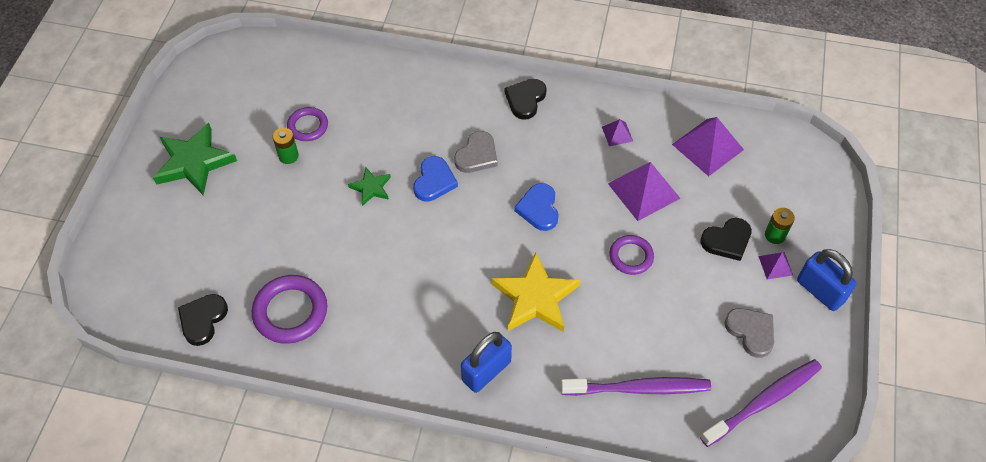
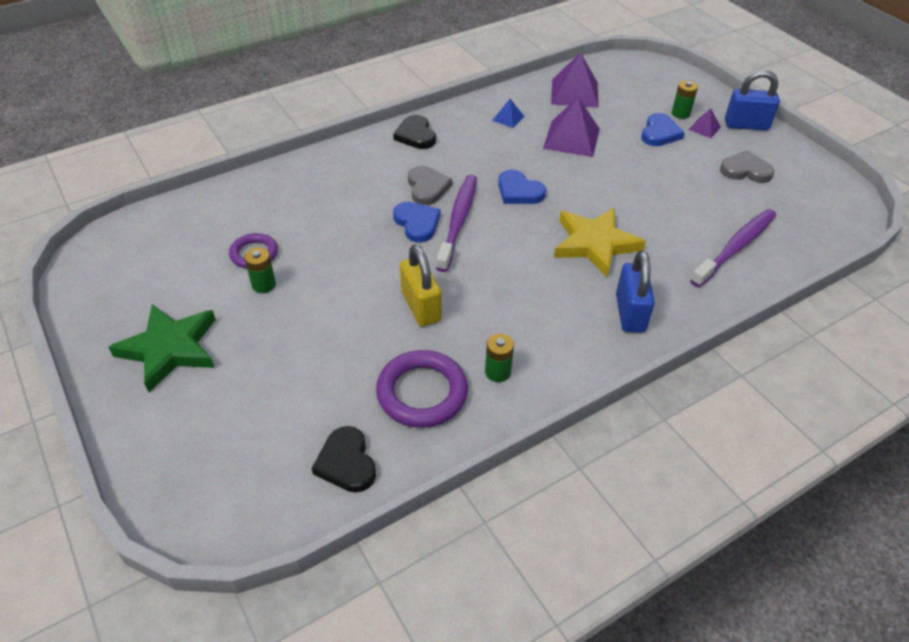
camera: 45 degrees left, 10 degrees down
(349, 337) = (497, 372): none -> green battery
(360, 250) = (421, 307): none -> yellow padlock
(371, 188) = (371, 260): green star -> none
(617, 134) = (508, 118): purple pyramid -> blue pyramid
(631, 256) = (618, 178): purple ring -> none
(727, 241) = (660, 133): black heart -> blue heart
(763, 401) = (808, 201): purple toothbrush -> purple toothbrush (458, 221)

